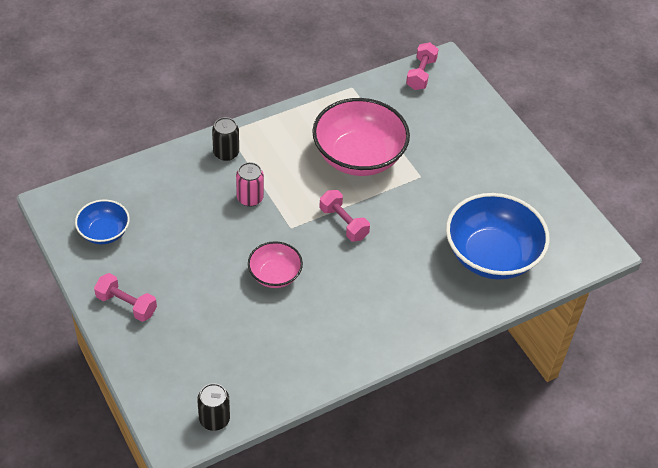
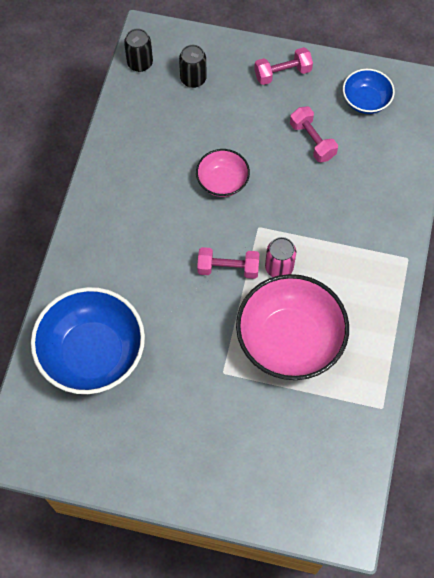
camera: 135 degrees right, 15 degrees up
(226, 153) = (382, 239): black can -> black can (193, 79)
(250, 198) = (315, 220): pink can -> pink can (279, 267)
(421, 74) = (348, 491): pink dumbbell -> pink dumbbell (312, 141)

